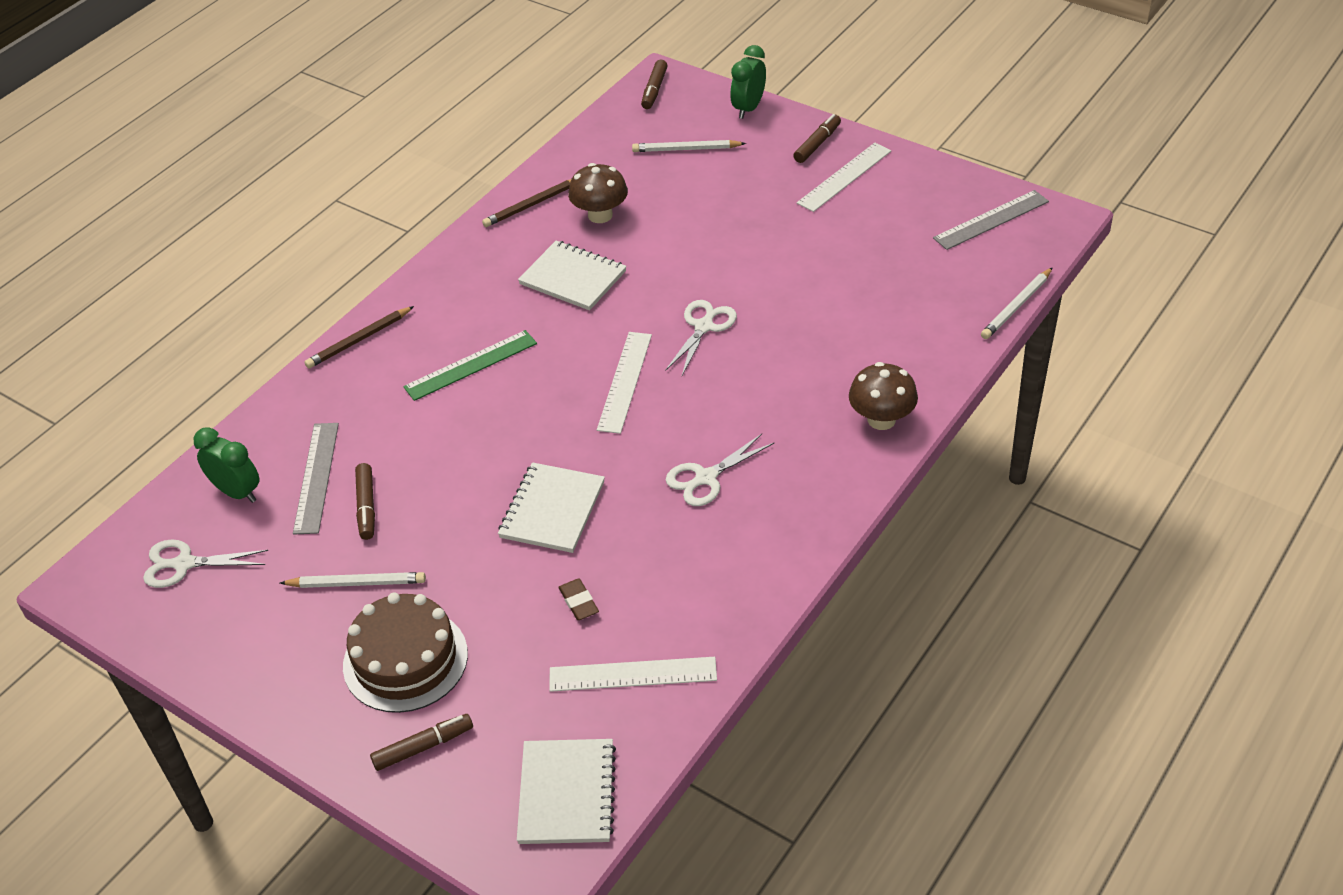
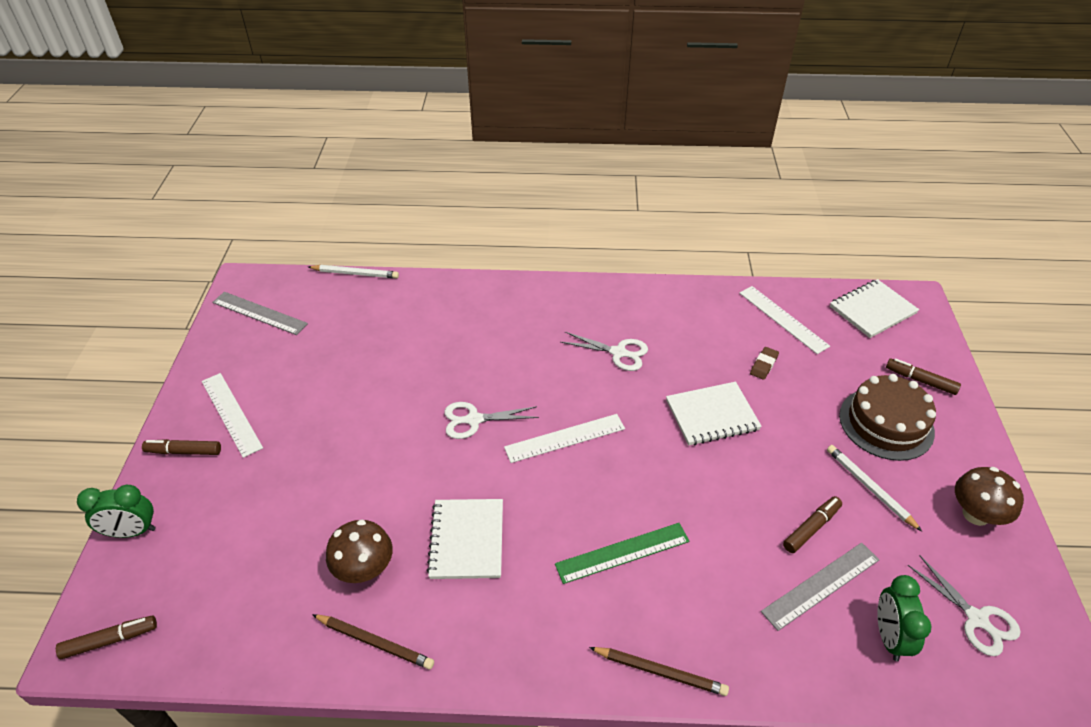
camera: 125 degrees left, 0 degrees up
(471, 365) = (622, 552): green ruler -> green ruler turned 45 degrees counterclockwise
(686, 149) = (224, 551): white pencil -> none
(844, 177) = (231, 413): white ruler -> white ruler turned 45 degrees clockwise
(881, 419) = (505, 296): brown mushroom -> brown mushroom (976, 514)

